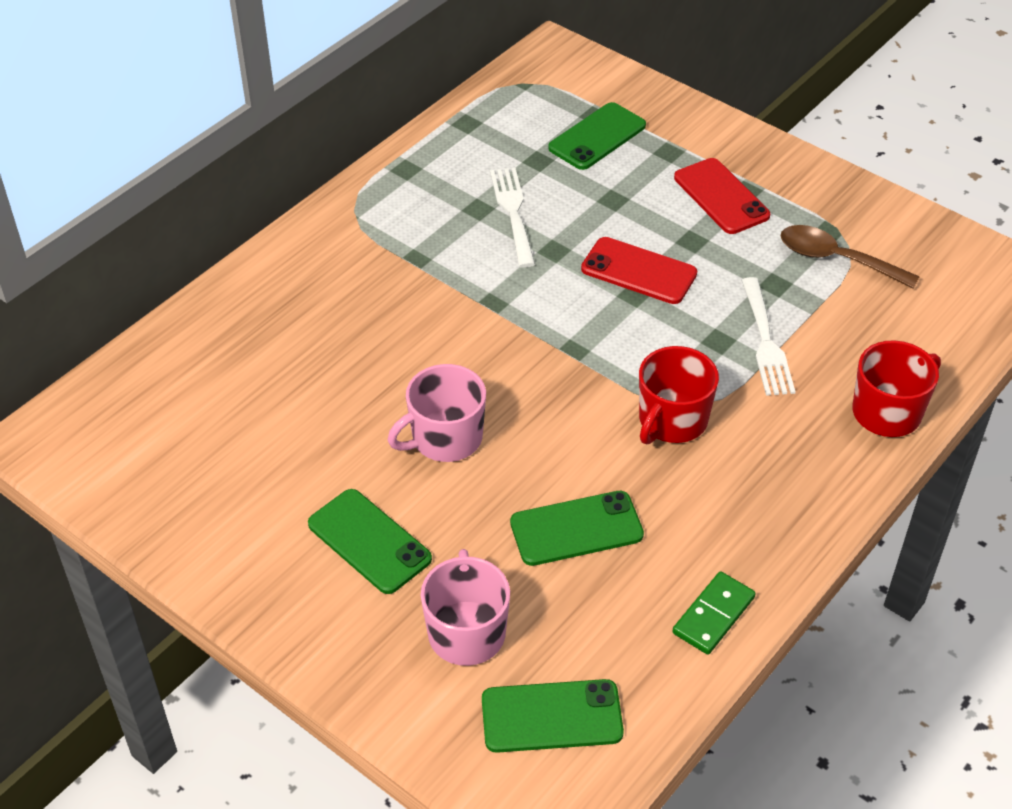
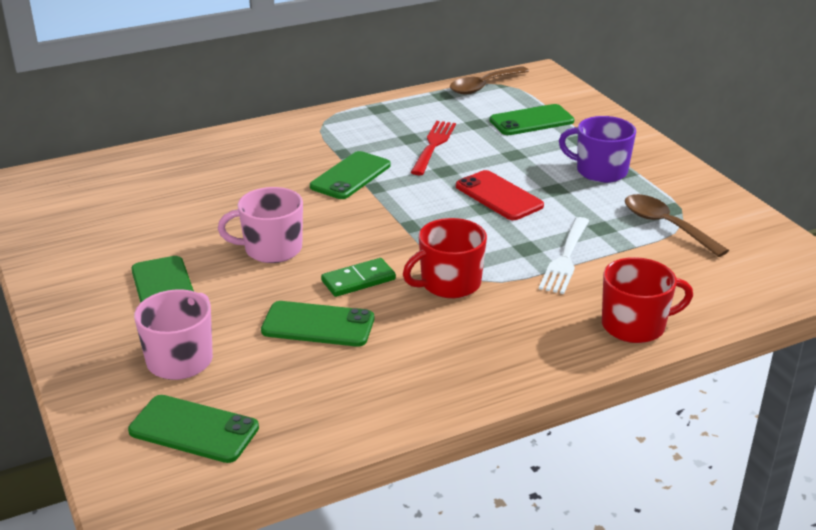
camera: 25 degrees right, 15 degrees down
(452, 293) = (350, 176): none -> green phone
(504, 92) = (484, 86): none -> brown spoon
(513, 213) = (433, 146): white fork -> red fork
(713, 615) = (377, 408): green domino -> green domino (358, 280)
(721, 197) = (600, 171): red phone -> purple mug

